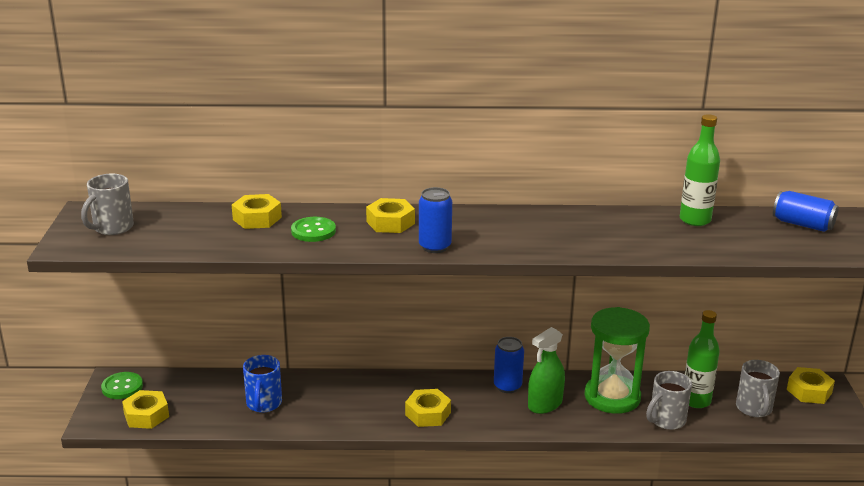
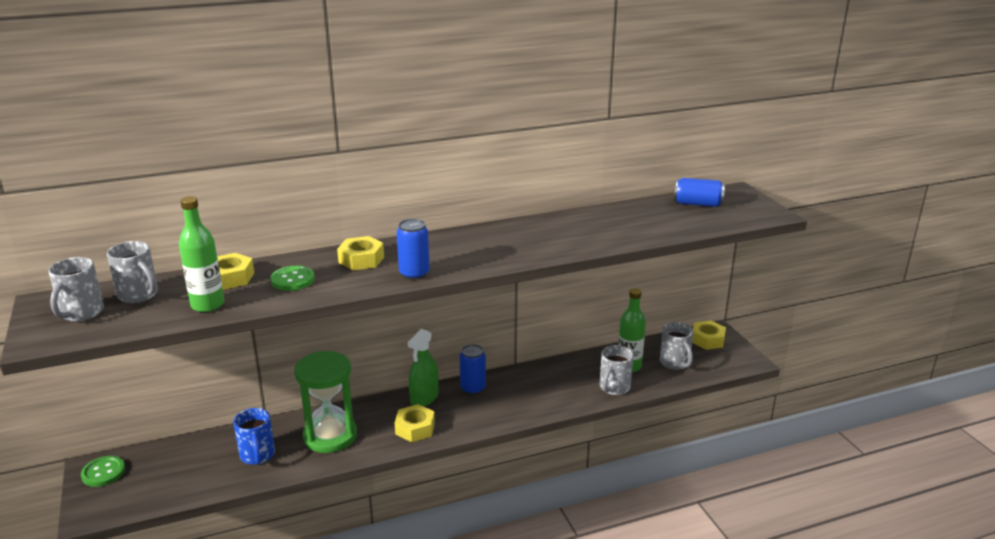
camera: 20 degrees left, 0 degrees up
(146, 415) = (141, 494): yellow nut -> none
(168, 220) = (139, 295): none -> grey mug
(545, 404) = (511, 397): green spray bottle -> green spray bottle (424, 398)
(612, 397) = (562, 378): green hourglass -> green hourglass (330, 436)
(695, 220) = (615, 214): green bottle -> green bottle (207, 305)

